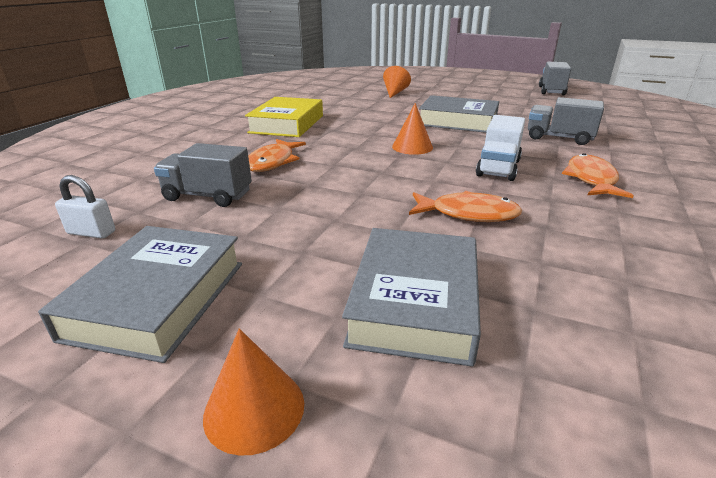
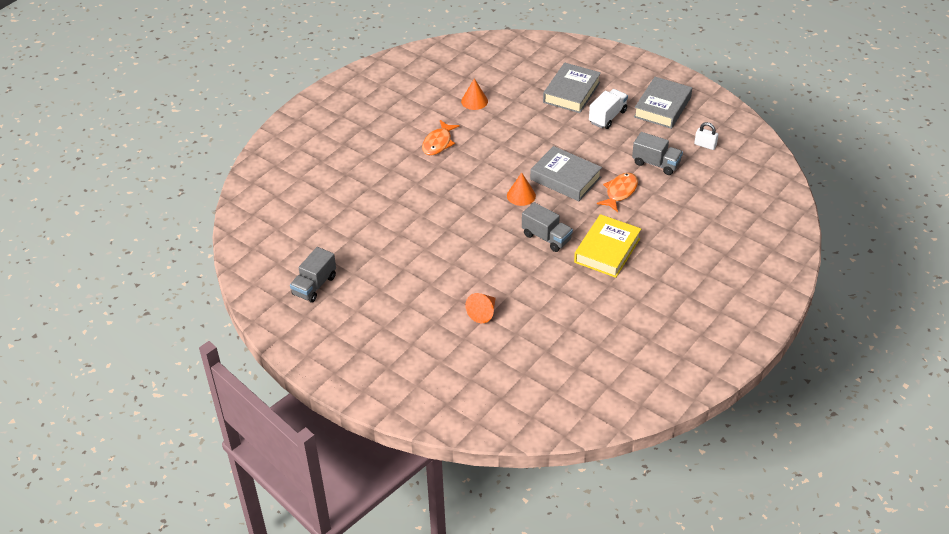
camera: 165 degrees left, 15 degrees up
(254, 409) = (626, 72): orange cone -> orange cone (474, 101)
(458, 121) = (463, 230): grey book -> grey book (565, 178)
(468, 214) = (525, 129): orange fish -> none
(498, 168) = (481, 162): white truck -> white truck (607, 117)
(559, 138) = (408, 190): grey truck -> grey truck (546, 237)

